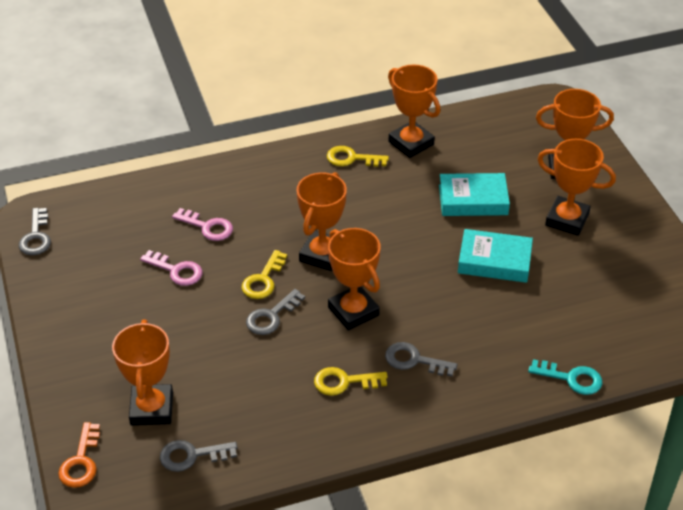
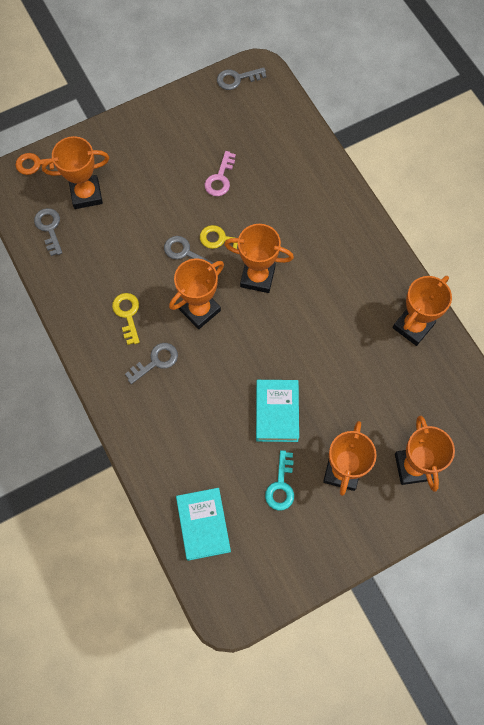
camera: 80 degrees right, 25 degrees up
(208, 227) = (271, 189): pink key -> none
(351, 158) = (379, 280): yellow key -> none
(414, 360) = (156, 361): grey key -> grey key turned 45 degrees clockwise
(473, 200) = (349, 387): turquoise book -> turquoise book (203, 525)
(572, 378) = (155, 484): turquoise key -> turquoise key (281, 486)

